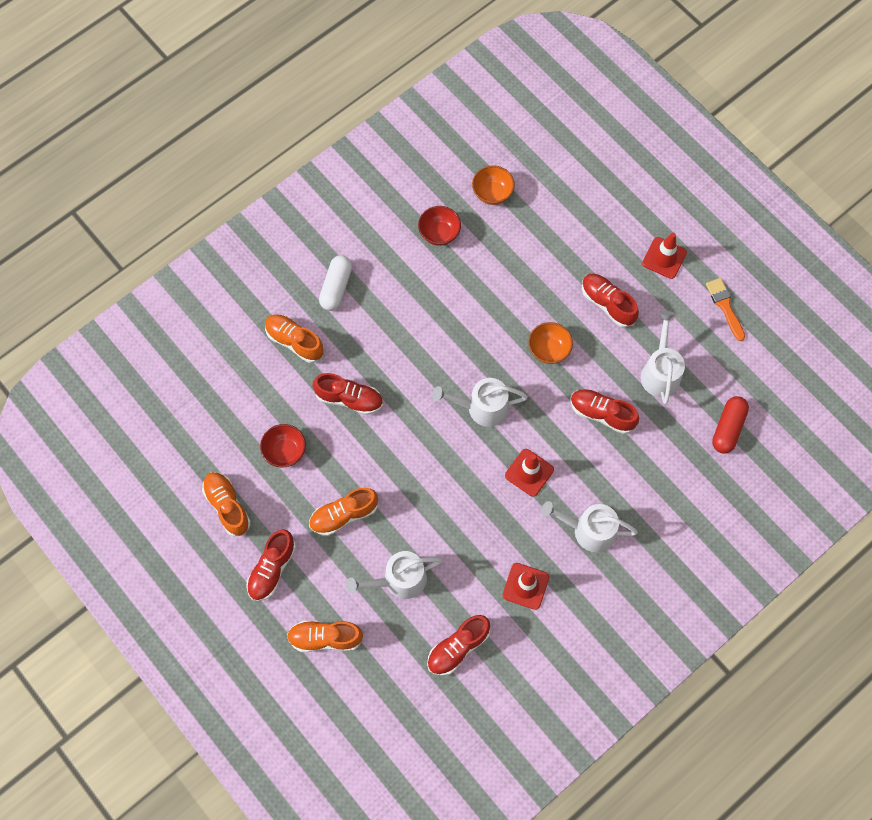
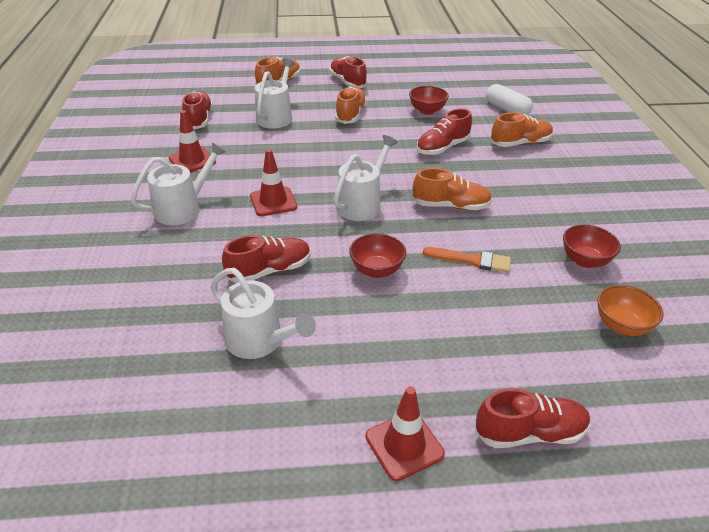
camera: 125 degrees right, 30 degrees down
(227, 506) = (410, 82): orange shoe -> orange shoe (451, 206)
(336, 287) = (561, 179): white capsule -> white capsule (507, 109)
(549, 350) = (376, 270): orange bowl -> red bowl
(607, 303) = (388, 345): red shoe -> red shoe (530, 433)
(725, 306) = (270, 469): orange brush -> orange brush (472, 260)
(728, 428) = (131, 359): red capsule -> none

